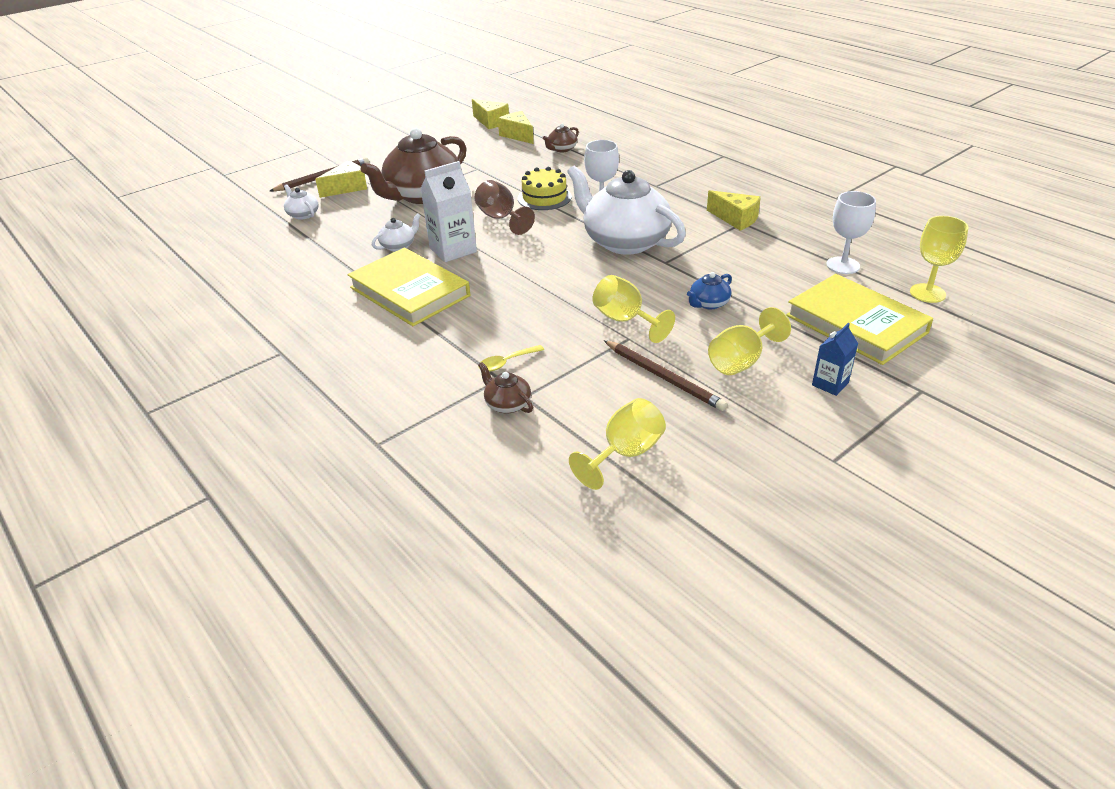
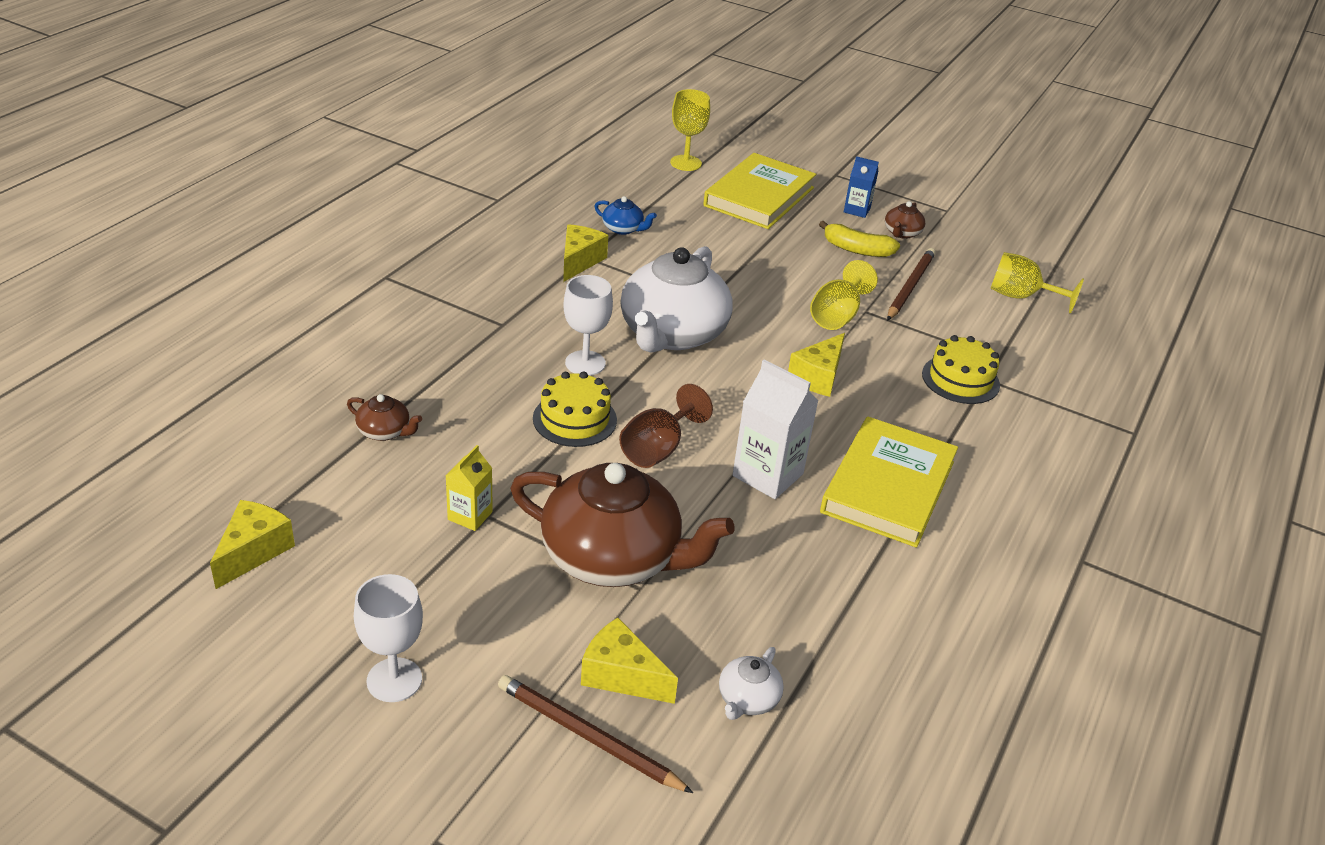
camera: 115 degrees left, 0 degrees up
(398, 246) = (785, 534): white teapot -> none
(481, 164) = (470, 516): none -> yellow carton
(506, 362) = (960, 379): yellow spoon -> yellow cake
(507, 404) = (1017, 367): brown teapot -> brown teapot (902, 233)
(518, 135) = (326, 497): yellow cheese -> yellow cheese (818, 377)
(708, 303) = (774, 270): blue teapot -> blue teapot (623, 229)
(741, 361) = (856, 249): yellow goblet -> yellow banana
(843, 265) = (656, 200): white goblet -> white goblet (394, 680)

